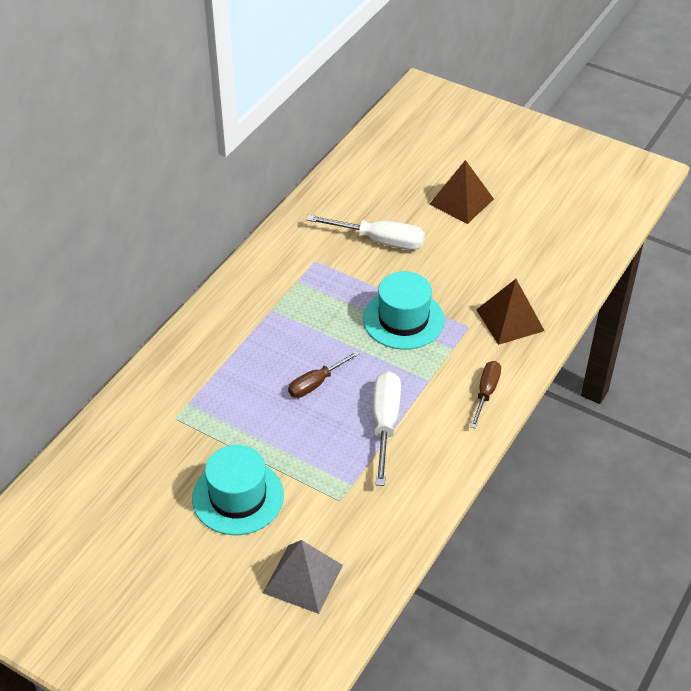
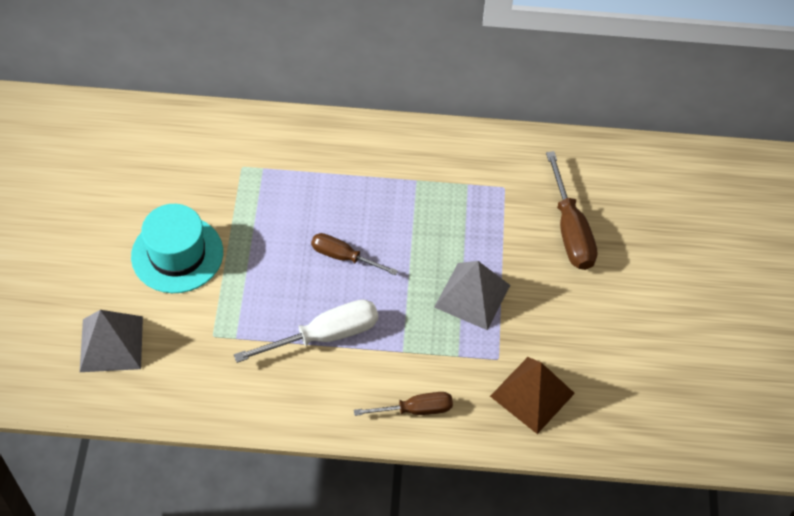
camera: 60 degrees right, 10 degrees up
(380, 241) = (570, 230): white screwdriver -> brown screwdriver
(403, 319) = (472, 296): turquoise hat -> grey pyramid
(461, 201) = (683, 280): brown pyramid -> none

